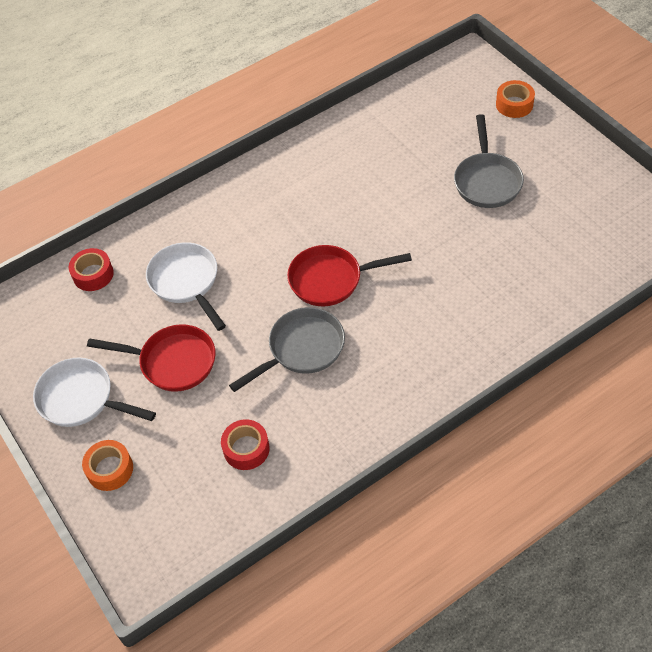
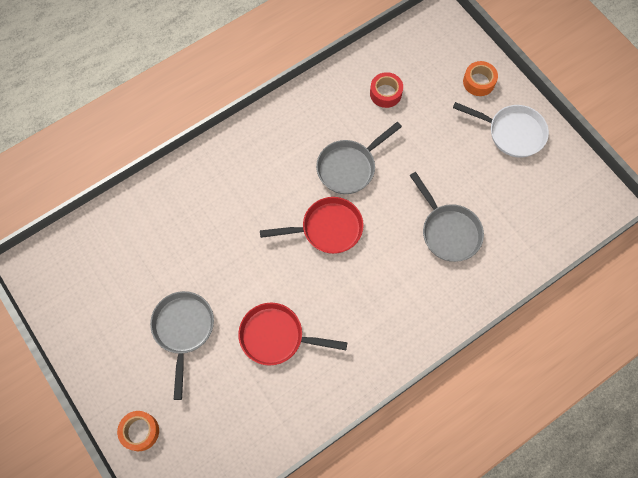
camera: 175 degrees right, 15 degrees up
(93, 274) = (530, 242): red tape -> none
(173, 362) = (448, 160): red pan -> red pan (276, 336)
(186, 282) = (448, 231): white pan -> grey pan

